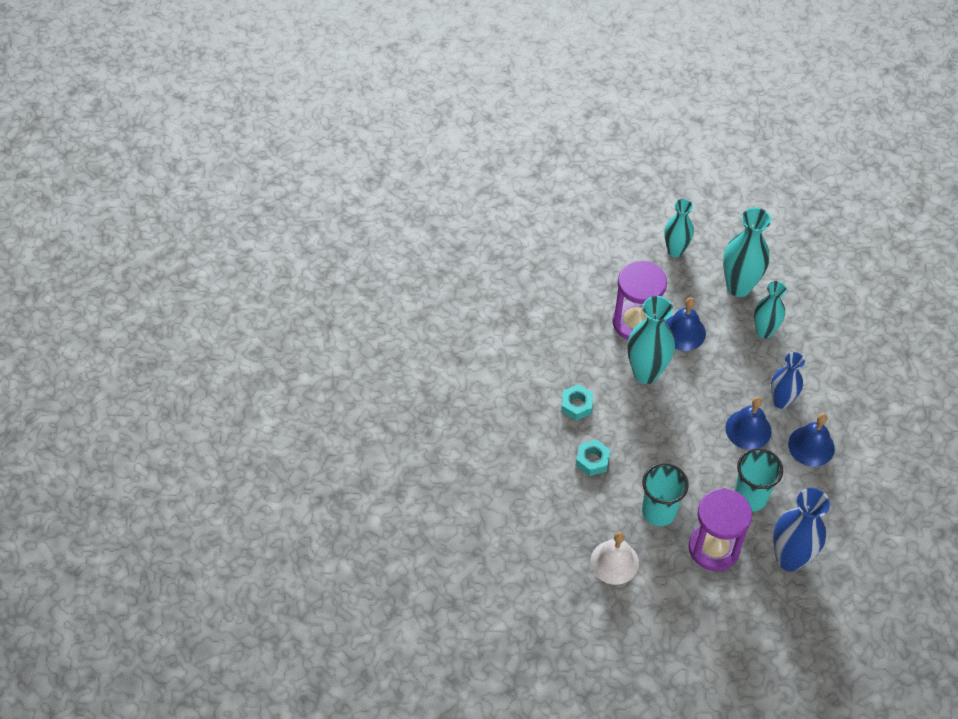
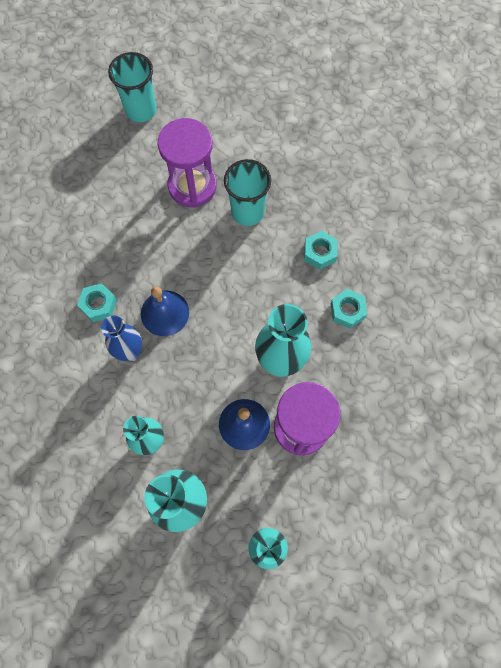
camera: 170 degrees right, 15 degrees up
(614, 562) = (282, 159): white bell -> none
(750, 497) = (160, 240): turquoise cup -> turquoise cup (141, 110)
(789, 558) = (121, 187): blue vase -> none
(811, 446) = (98, 305): blue bell -> turquoise nut

